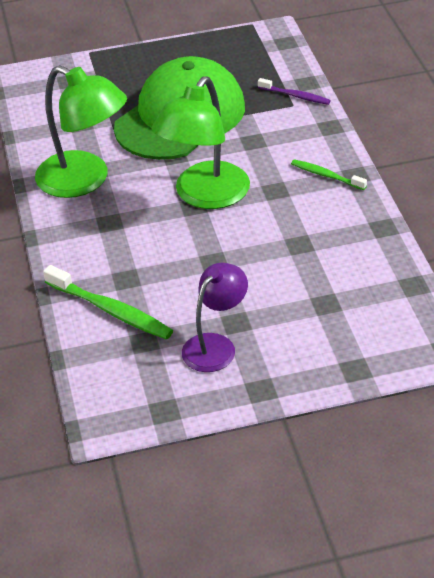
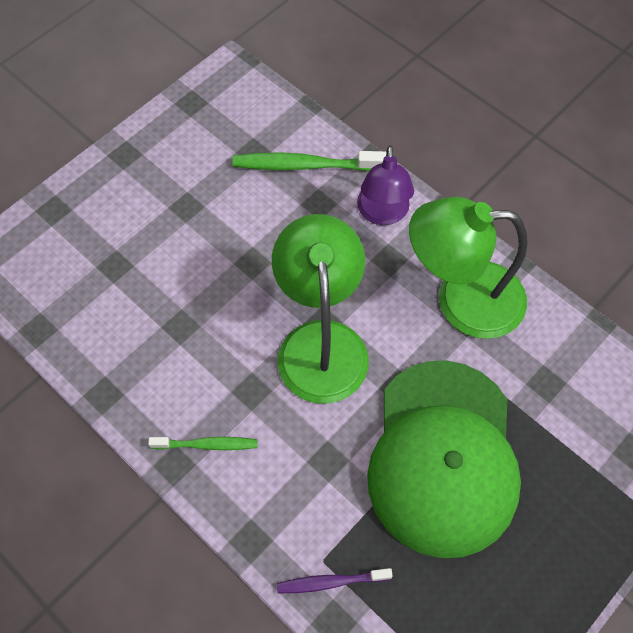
camera: 145 degrees right, 20 degrees up
(215, 345) = (188, 175): purple lamp -> purple lamp (382, 214)

